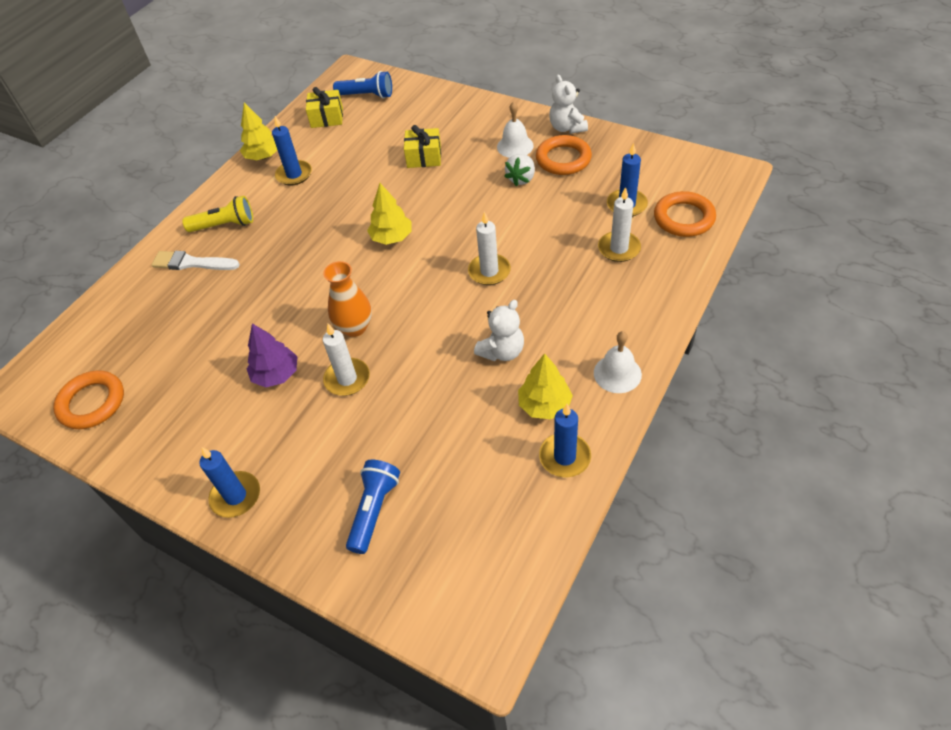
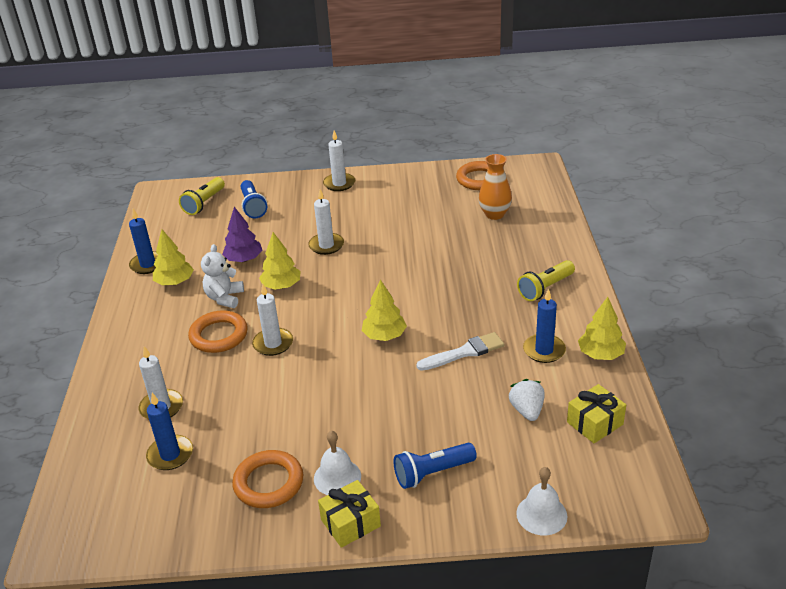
camera: 145 degrees right, 15 degrees down
(192, 263) = (531, 257): white brush -> white brush (464, 352)
(236, 496) = (339, 184): blue candle -> white candle
(276, 374) = (378, 230): purple tree -> purple tree (244, 259)
(355, 327) = (350, 270): orange vase -> orange vase (494, 214)
(367, 95) = (586, 473): blue flashlight -> blue flashlight (432, 473)
(424, 157) = (430, 421): yellow gift -> yellow gift (350, 523)
(432, 561) = (204, 203): none -> yellow flashlight
(435, 340) = (281, 286): none -> yellow tree
(521, 179) = (302, 439): white strawberry -> white strawberry (527, 410)
(567, 128) = (289, 531): white teddy bear -> none
(617, 373) = (128, 317): white bell -> white bell (541, 514)
(684, 218) = (103, 464): orange ring -> orange ring (219, 335)

